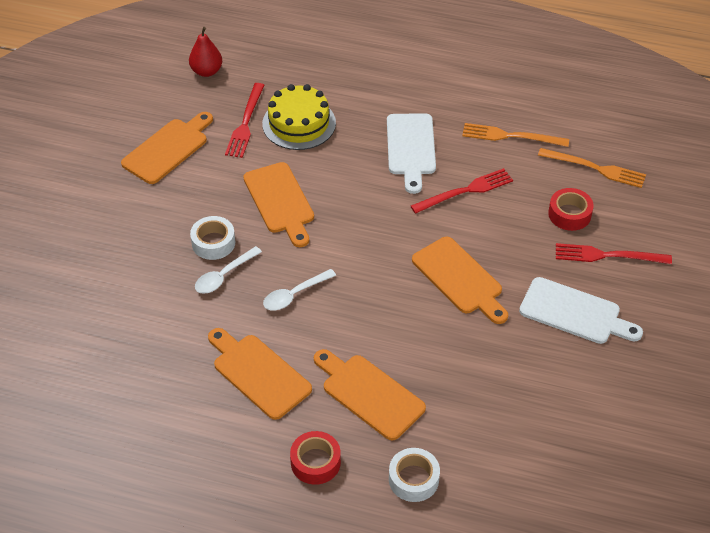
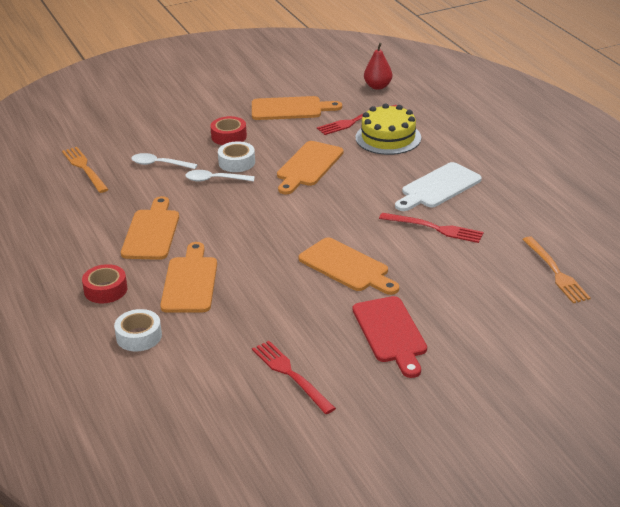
camera: 50 degrees right, 15 degrees down
(294, 294) = (236, 211): white spoon -> white spoon (159, 164)
(460, 279) = (347, 267): orange cutting board -> orange cutting board turned 60 degrees counterclockwise
(511, 136) = (522, 220): orange fork -> orange fork (84, 168)
(569, 214) = (487, 283): red tape -> red tape (229, 136)
(575, 313) = (391, 333): white cutting board -> red cutting board
(608, 255) = (474, 321): red fork -> red fork (291, 375)

